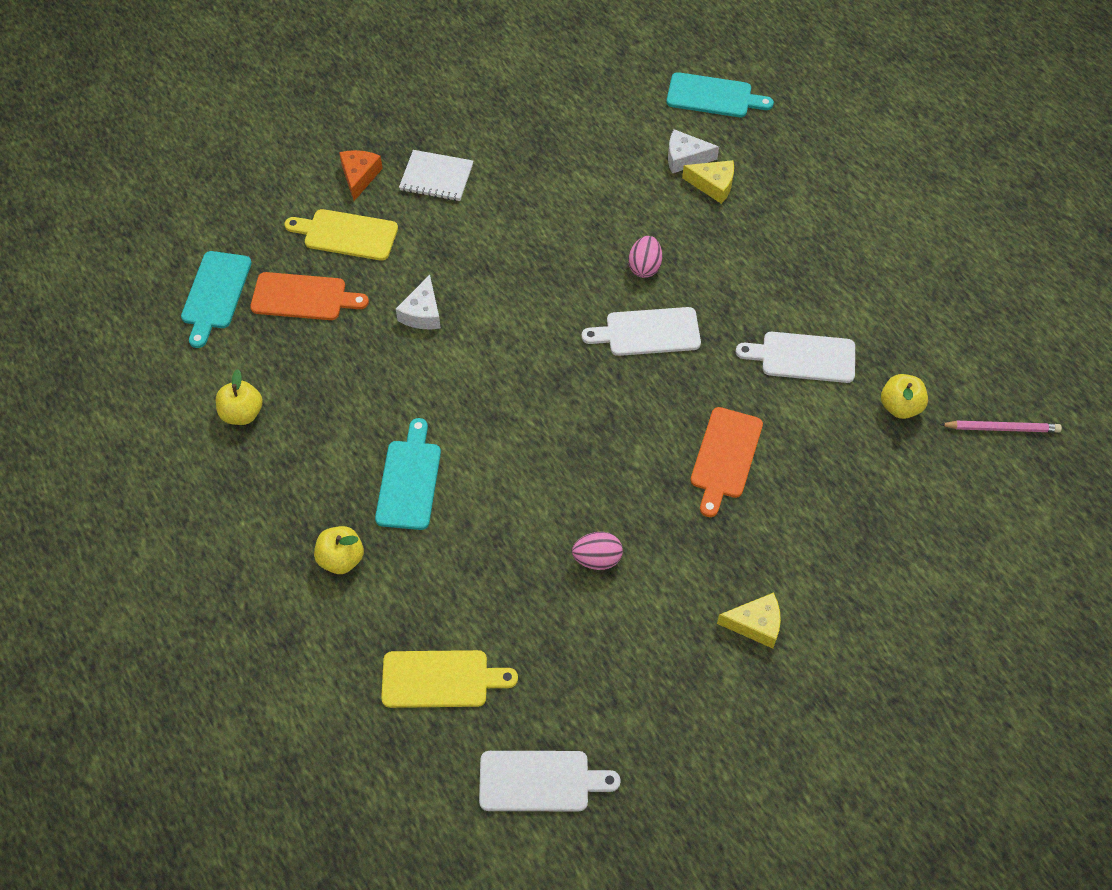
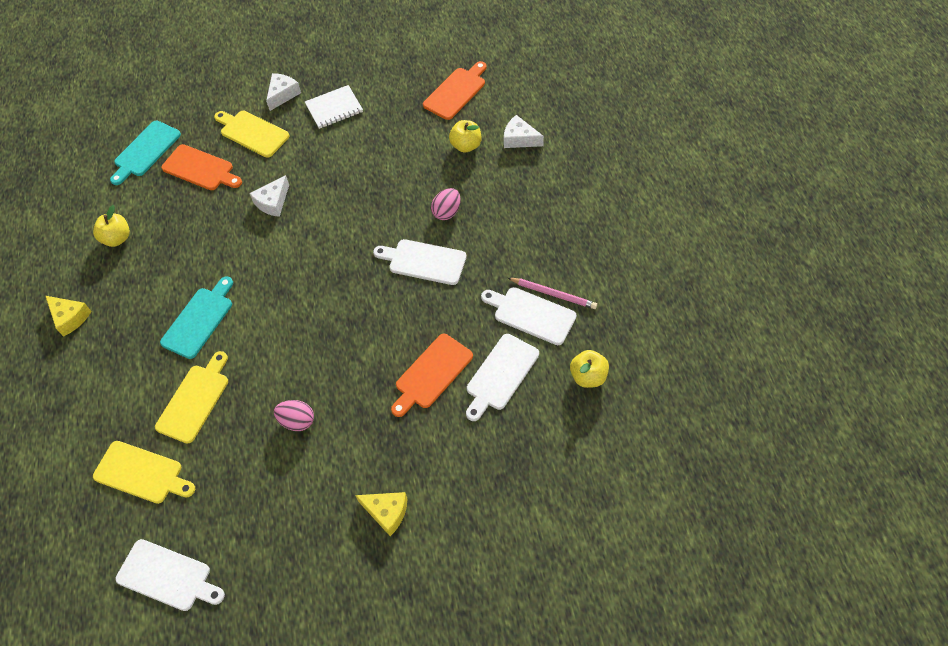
camera: 25 degrees right, 0 degrees up
(341, 559) = (124, 362): yellow apple -> yellow apple (466, 146)
(359, 176) = (282, 94): orange cheese -> white cheese
(436, 177) = (334, 108): white notebook -> white notebook turned 60 degrees counterclockwise
(458, 575) = (194, 400): none -> yellow cutting board
(579, 119) = (456, 92): none -> orange cutting board
(713, 96) = (564, 98): turquoise cutting board -> none
(713, 185) = (530, 164): yellow cheese -> yellow cheese (70, 318)
(803, 434) = (501, 375): none -> white cutting board
(1001, 428) = (663, 420): pink pencil -> pink pencil (553, 294)

